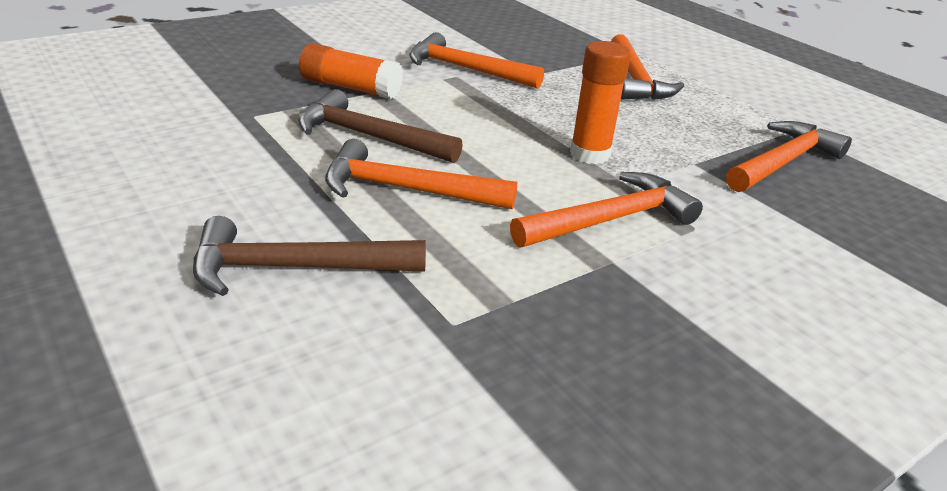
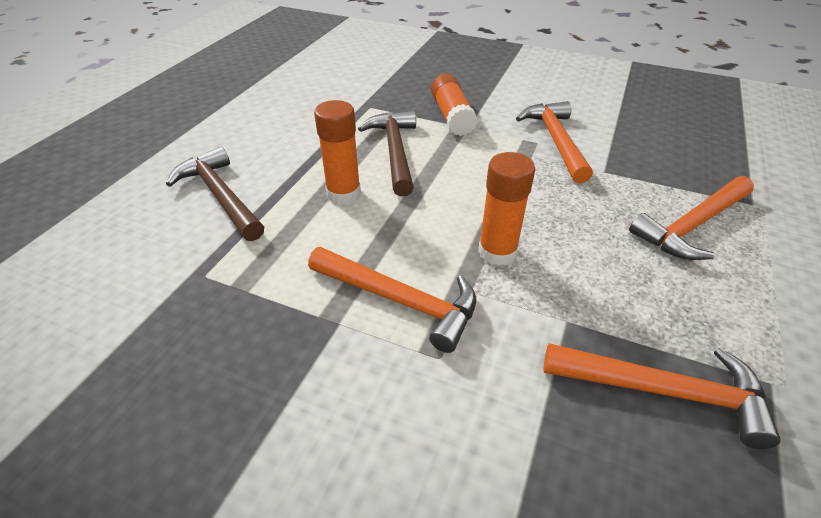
camera: 60 degrees right, 10 degrees up
(406, 189) = (343, 193): orange hammer -> orange glue stick

